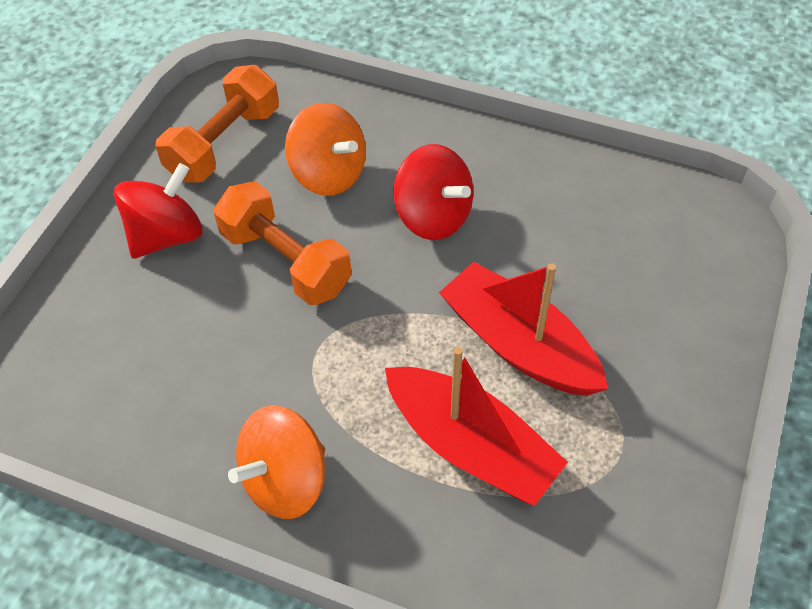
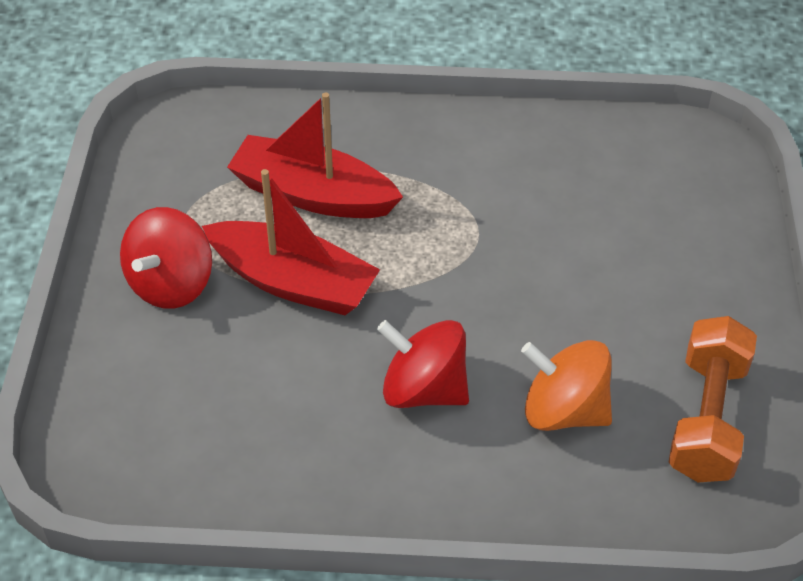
camera: 160 degrees right, 5 degrees down
(166, 236) = (689, 298): red spinning top -> red spinning top (171, 284)
(285, 261) = (553, 303): orange dumbbell -> none
(285, 480) = (453, 139): orange spinning top -> none

